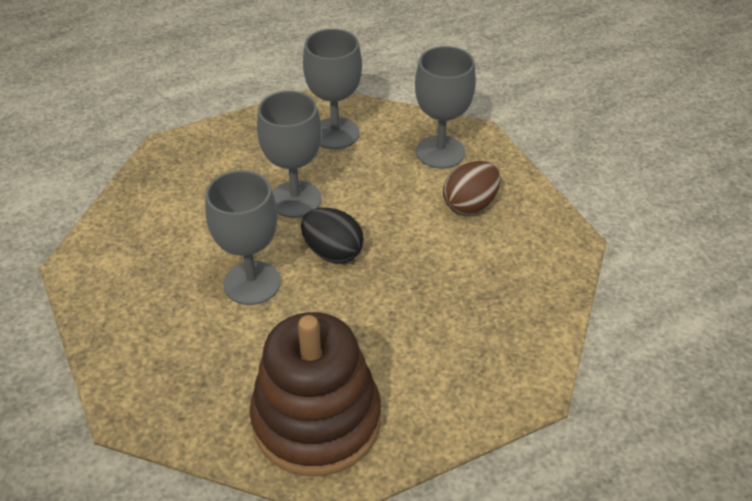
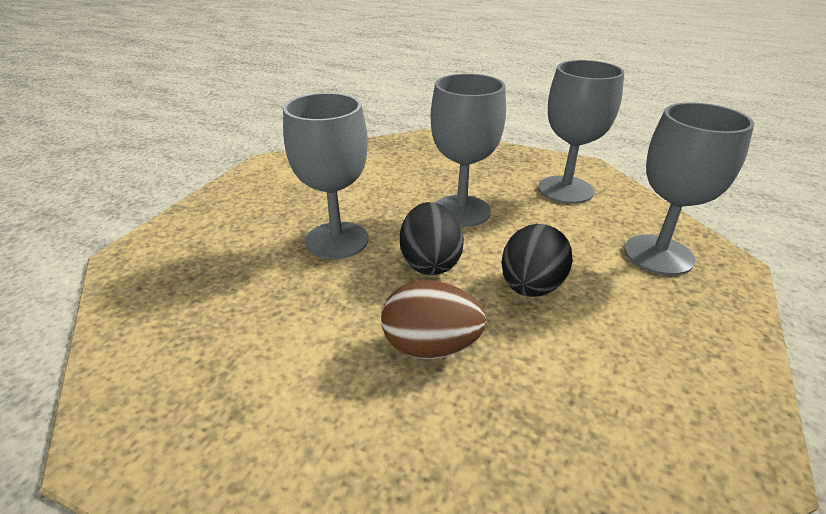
camera: 50 degrees right, 10 degrees down
(316, 420) = (191, 378): brown stacking toy -> none
(405, 225) = (531, 287): none -> black egg
(470, 205) = (632, 317): brown egg -> brown egg (431, 347)

